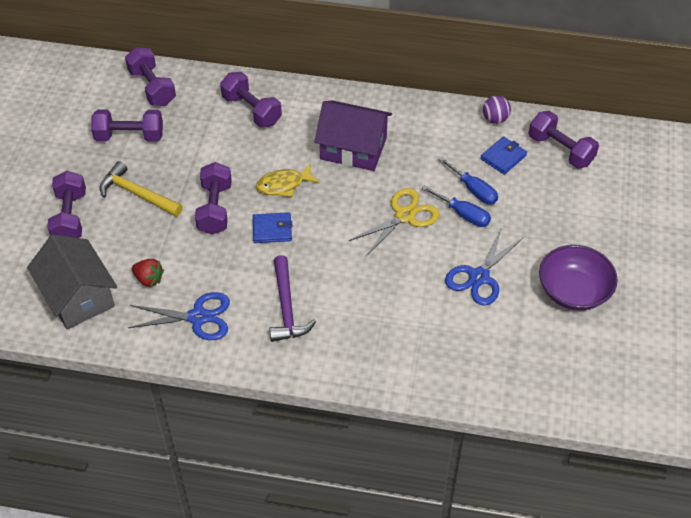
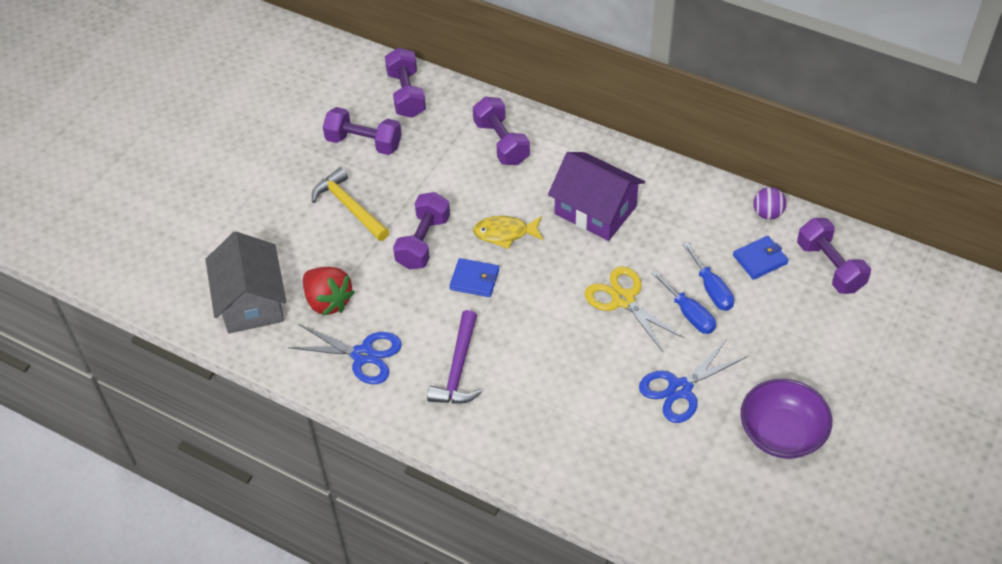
camera: 20 degrees right, 0 degrees up
(70, 217) = (273, 216): purple dumbbell -> none
(149, 279) = (328, 301): red strawberry -> red strawberry, size x1.60
(405, 216) = (623, 299): yellow scissors -> yellow scissors turned 105 degrees counterclockwise

